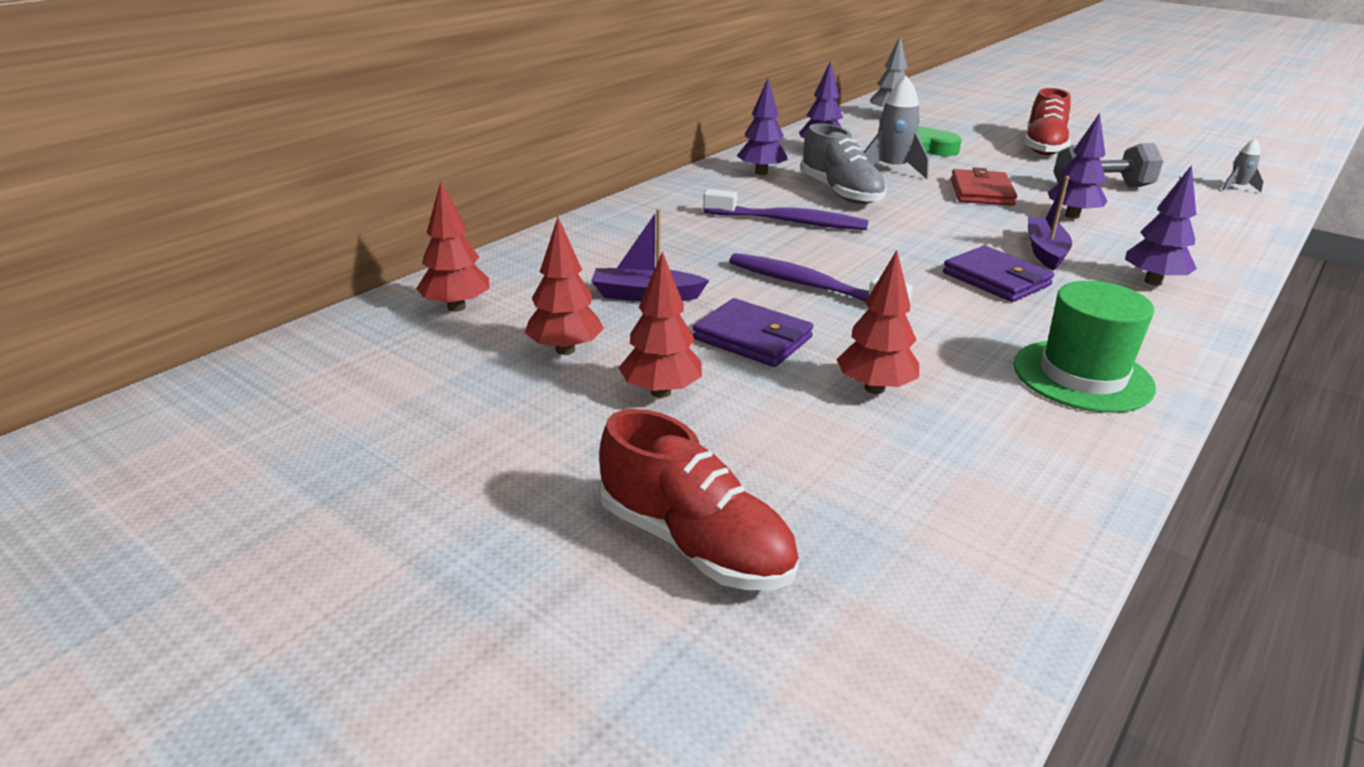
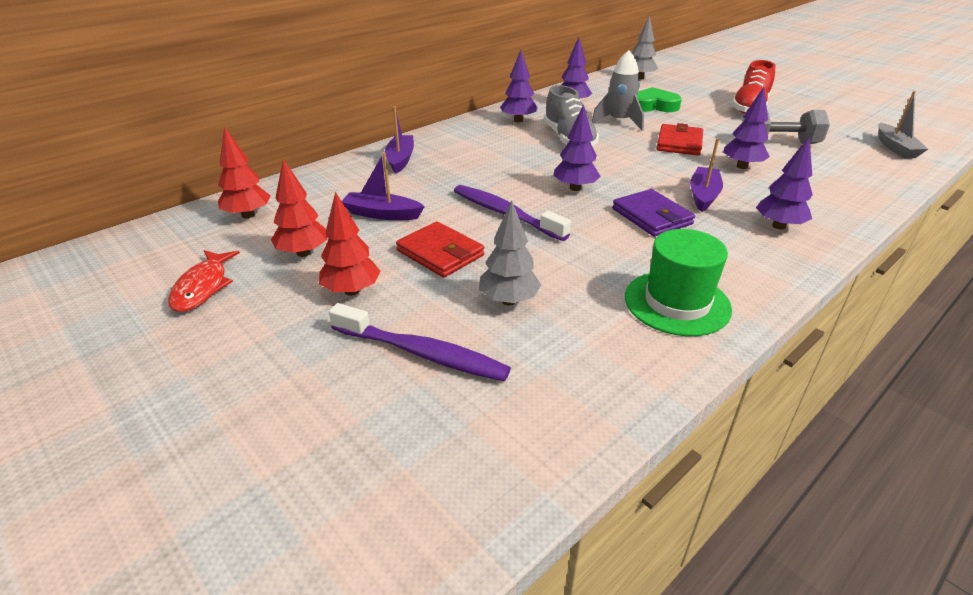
camera: 10 degrees right, 5 degrees up
(447, 402) = (203, 287): none -> red fish
(630, 227) = (400, 159): none -> purple boat
(694, 543) = (310, 413): red shoe -> none
(752, 338) = (440, 253): purple wallet -> red wallet
(789, 222) = (518, 161): purple toothbrush -> purple toothbrush (423, 353)
(875, 388) = (509, 300): red tree -> grey tree
(882, 251) = (575, 188): none -> purple tree
(1237, 187) = (895, 148): grey rocket -> grey boat

